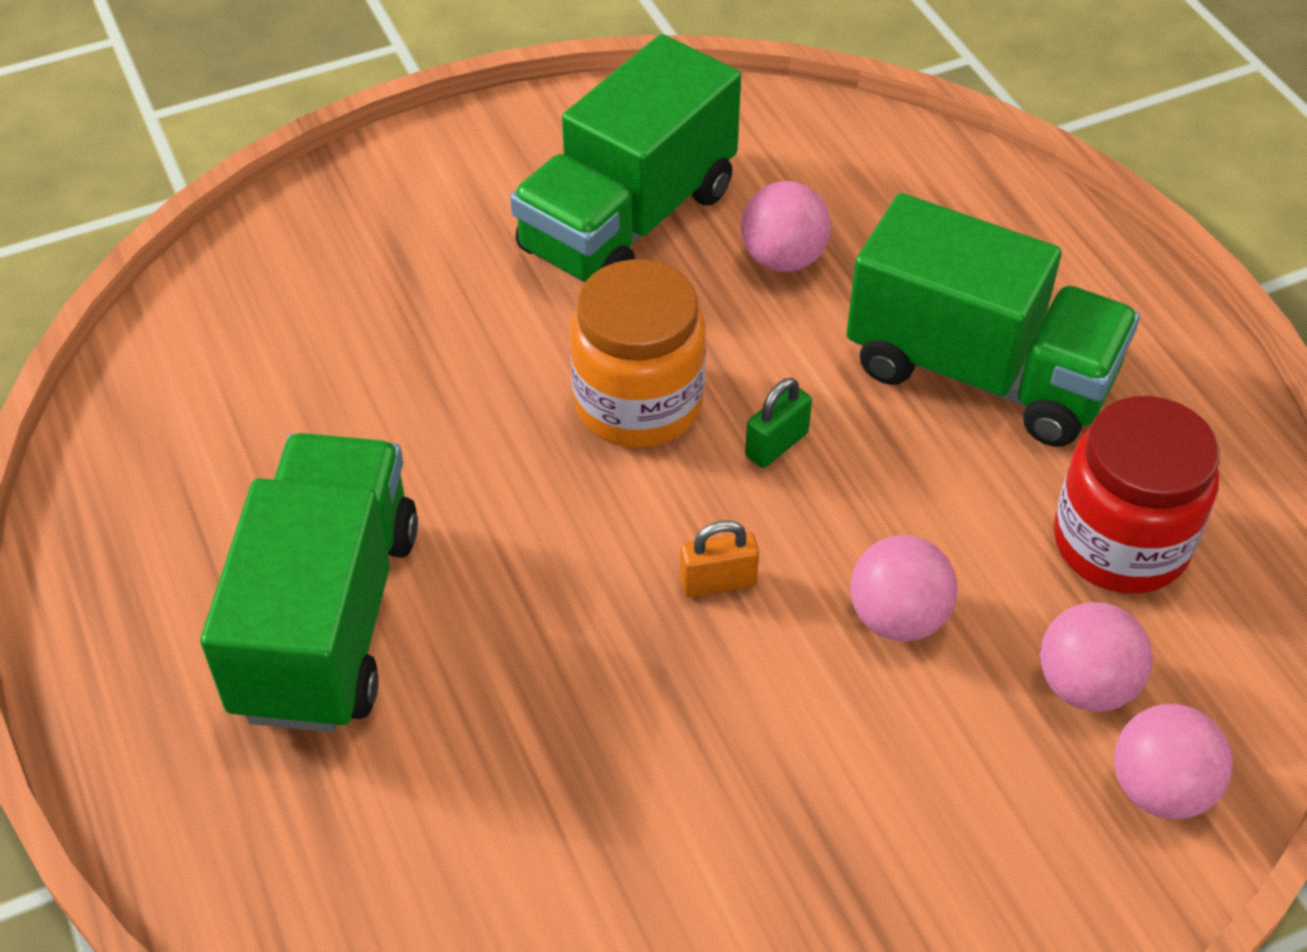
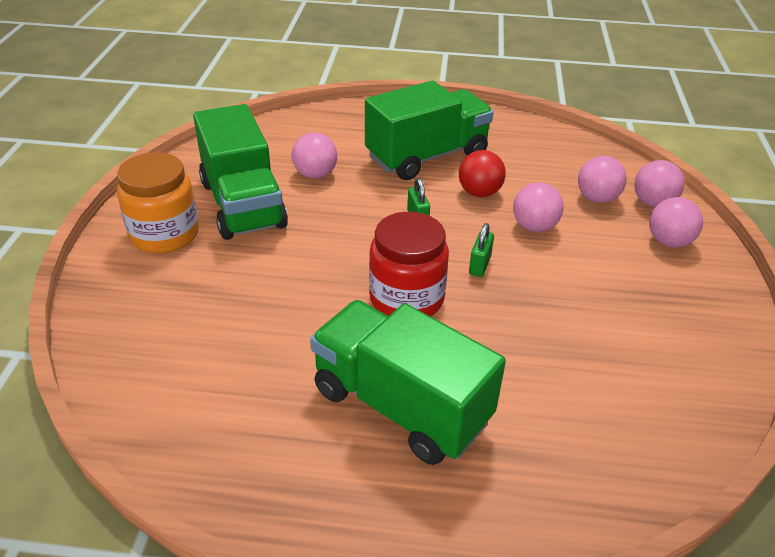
camera: 60 degrees left, 10 degrees down
(638, 403) = (357, 246): orange jar -> orange jar (165, 234)
(718, 582) = (479, 265): orange padlock -> green padlock
(933, 496) = (479, 193): none -> red ball
(1039, 856) = (668, 242): none -> pink ball
(1120, 543) = (536, 163): red jar -> red jar (406, 299)

